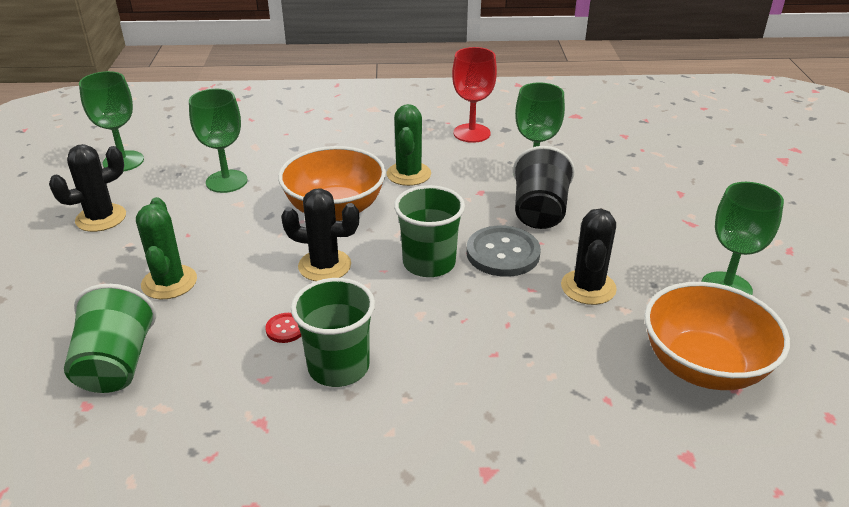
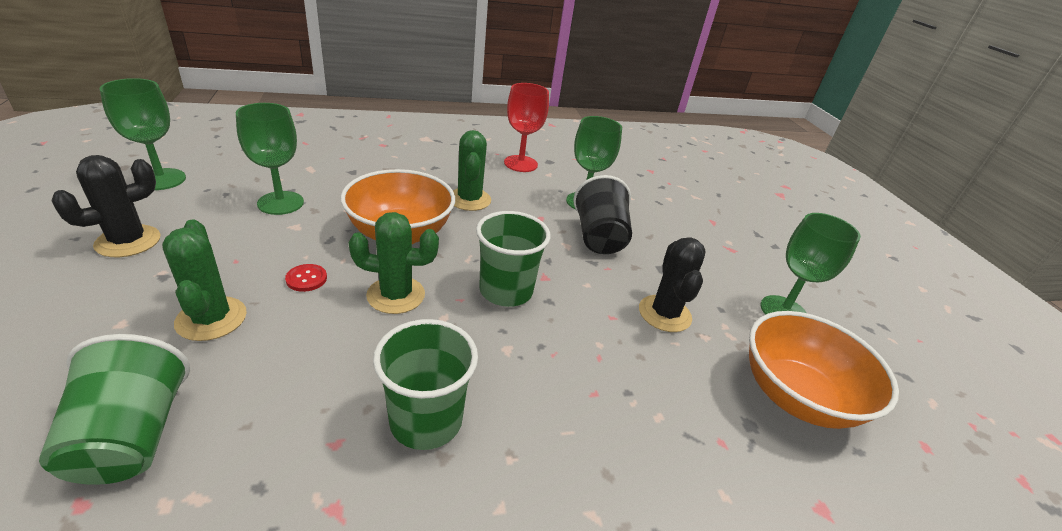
camera: 15 degrees left, 0 degrees up
(285, 329) = (358, 373): red button -> red button (306, 279)
(324, 266) = (396, 295): black cactus -> green cactus
(503, 253) = (576, 279): grey button -> none

